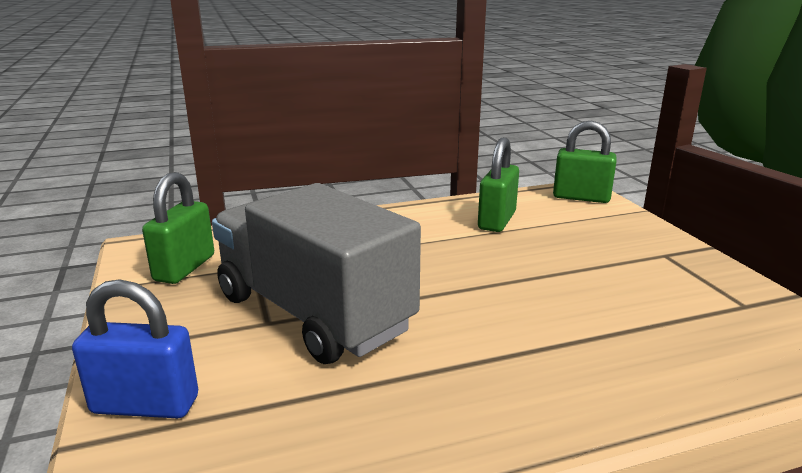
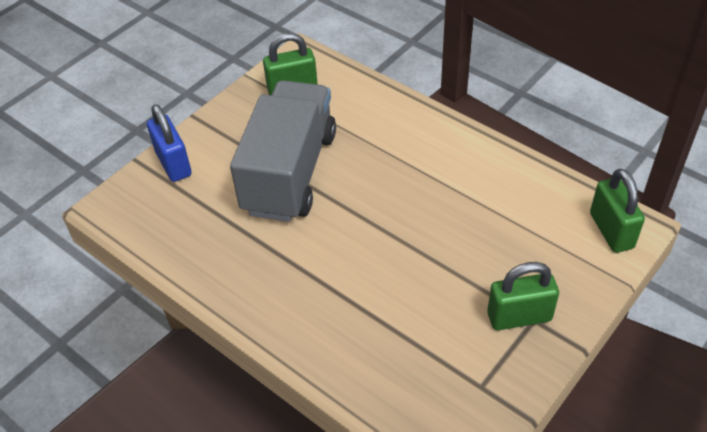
camera: 60 degrees right, 25 degrees up
(497, 221) = (502, 196): green padlock -> green padlock (519, 317)

